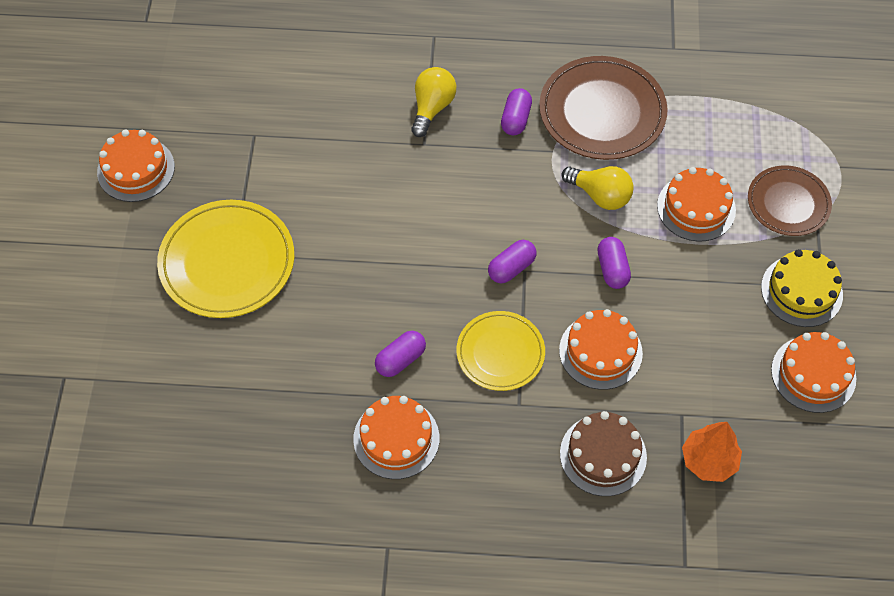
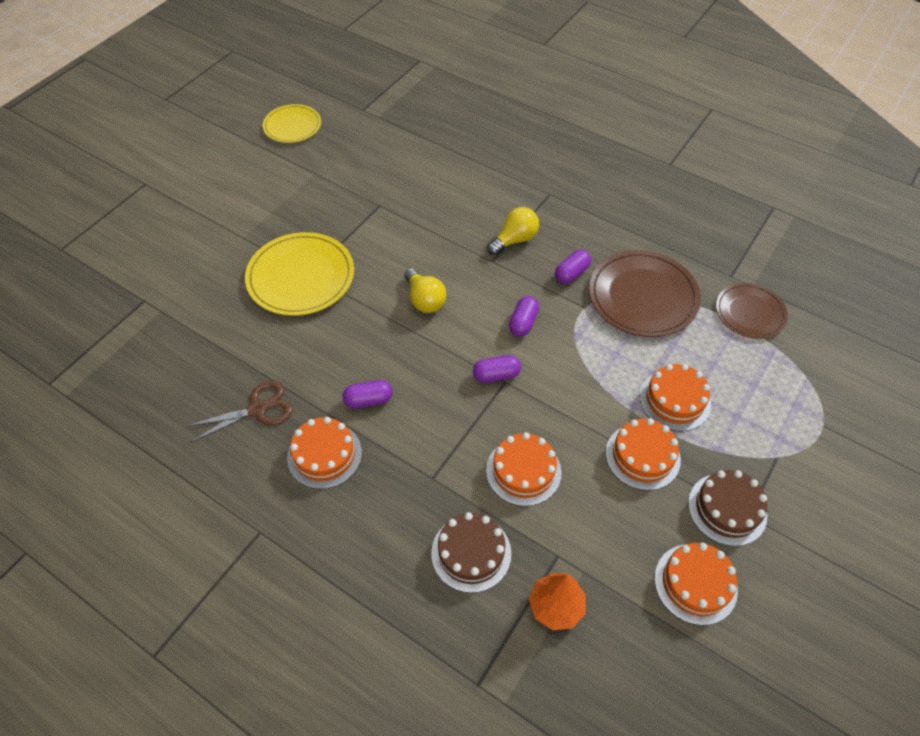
camera: 30 degrees right, 5 degrees down
(136, 169) = (288, 194): orange cake -> orange cake (642, 456)
(291, 429) = (257, 409): none -> brown scissors
(500, 353) = (445, 432): yellow plate -> yellow plate (292, 126)
(600, 195) = (601, 355): yellow light bulb -> yellow light bulb (424, 300)
(612, 269) = (575, 414): purple capsule -> purple capsule (523, 322)
(788, 203) = (758, 433): brown plate -> brown plate (750, 313)
(801, 291) = (727, 509): yellow cake -> brown cake

